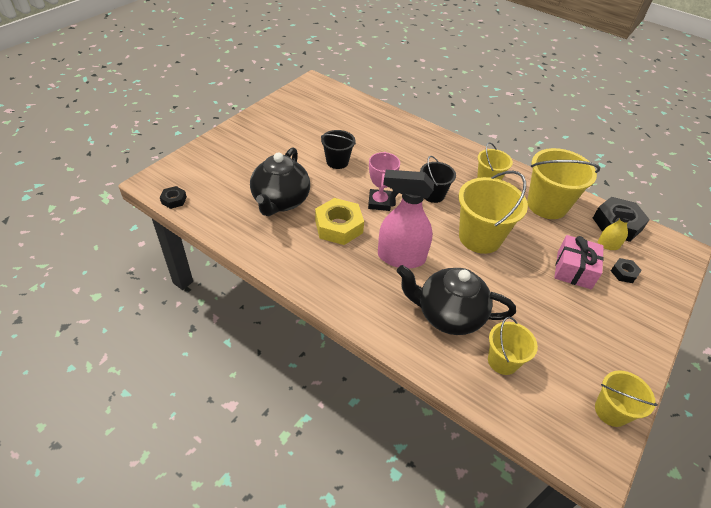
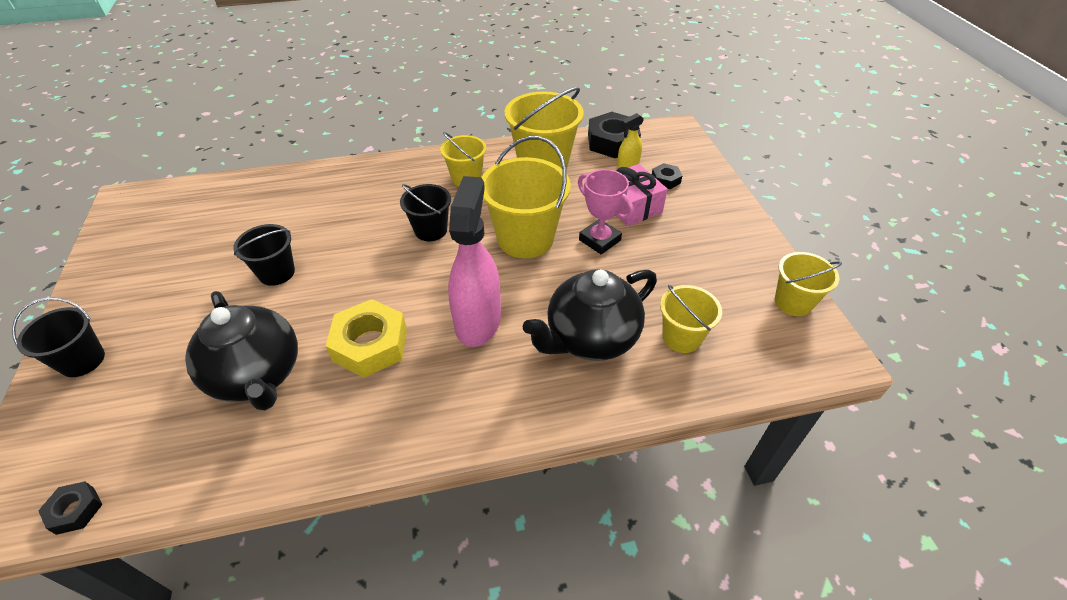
camera: 45 degrees left, 0 degrees up
(230, 144) = (82, 360): none -> black bucket
(379, 202) = (384, 281): pink trophy -> pink trophy (599, 240)
(400, 257) = (478, 321): pink spray bottle -> pink spray bottle turned 135 degrees clockwise

